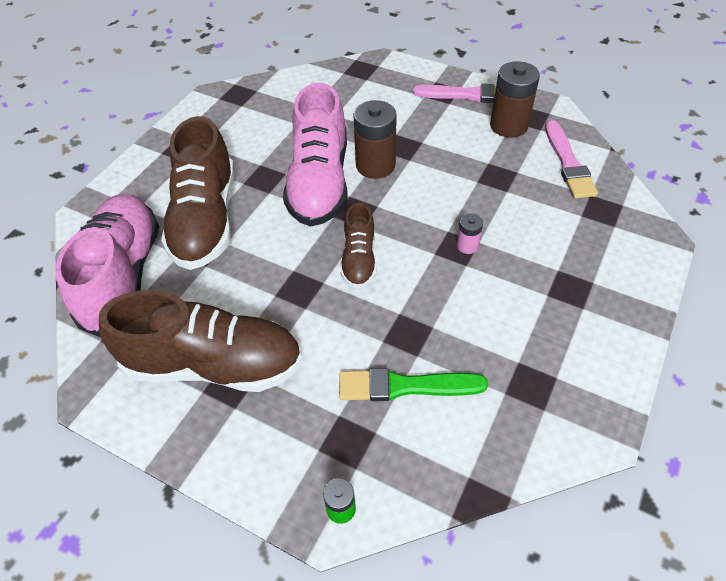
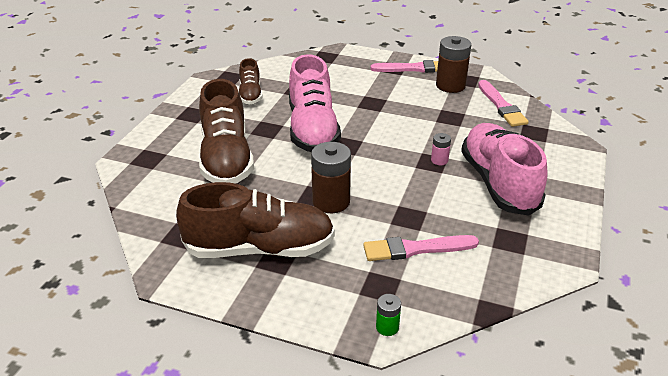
camera: 10 degrees left, 15 degrees down
(123, 276) = (167, 198): pink shoe -> pink shoe (498, 183)
(359, 259) = (357, 174): brown shoe -> brown shoe (250, 94)
(375, 165) = (354, 116): brown battery -> brown battery (331, 202)
(405, 386) = (416, 249): green brush -> pink brush

